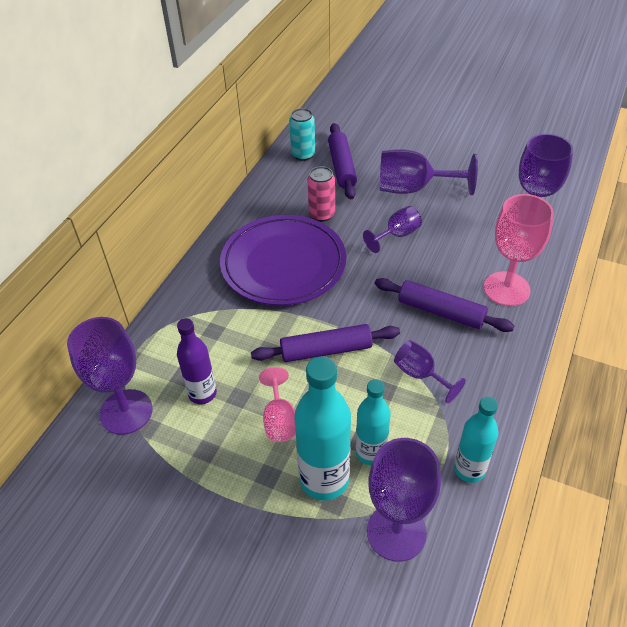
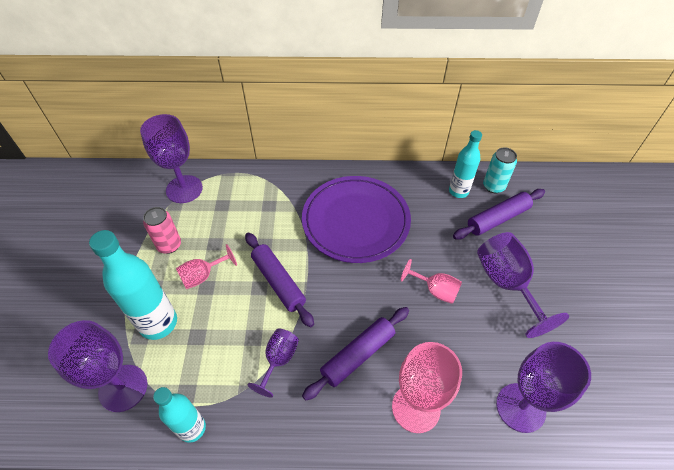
camera: 65 degrees right, 5 degrees up
(202, 393) = (211, 222): purple bottle -> none
(322, 214) = (427, 226): pink can -> pink can (169, 245)
(370, 453) = (189, 347): turquoise bottle -> turquoise bottle (458, 191)
(397, 235) = (435, 290): purple goblet -> pink goblet
(441, 311) = (358, 355): purple rolling pin -> purple rolling pin turned 45 degrees clockwise

